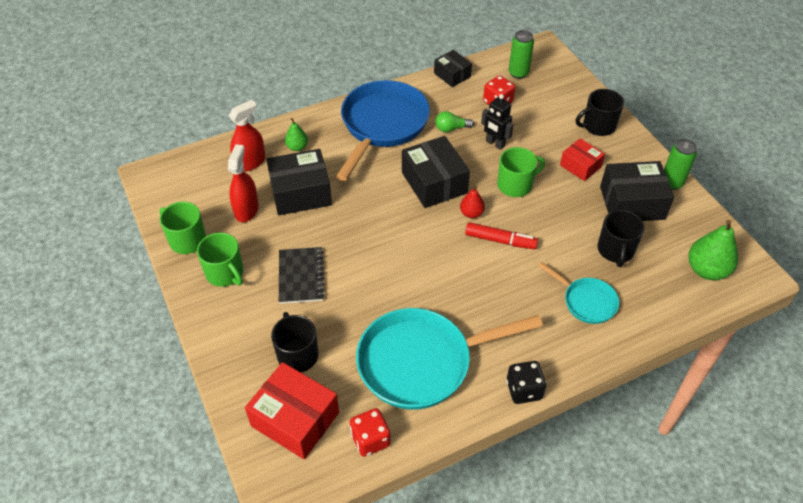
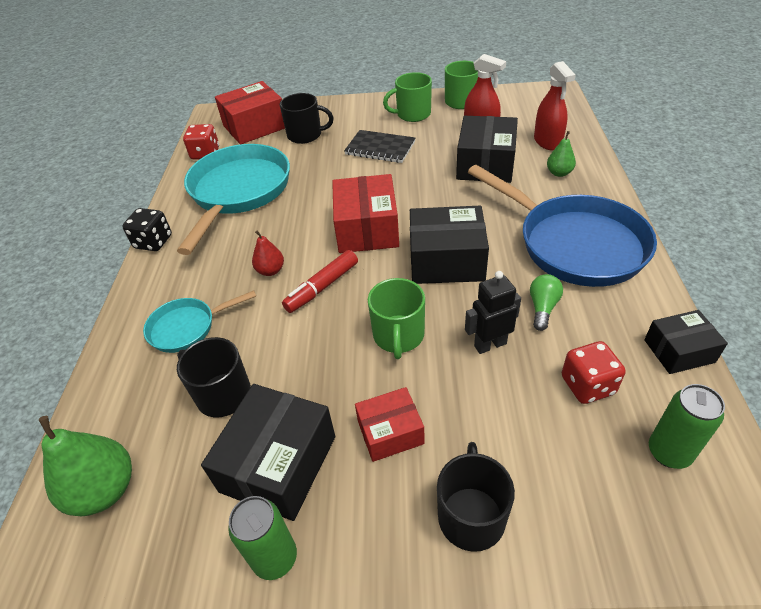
camera: 120 degrees right, 5 degrees down
(424, 240) = (367, 229): none -> red box
(471, 213) = (378, 277): red pear -> red pear (270, 270)

